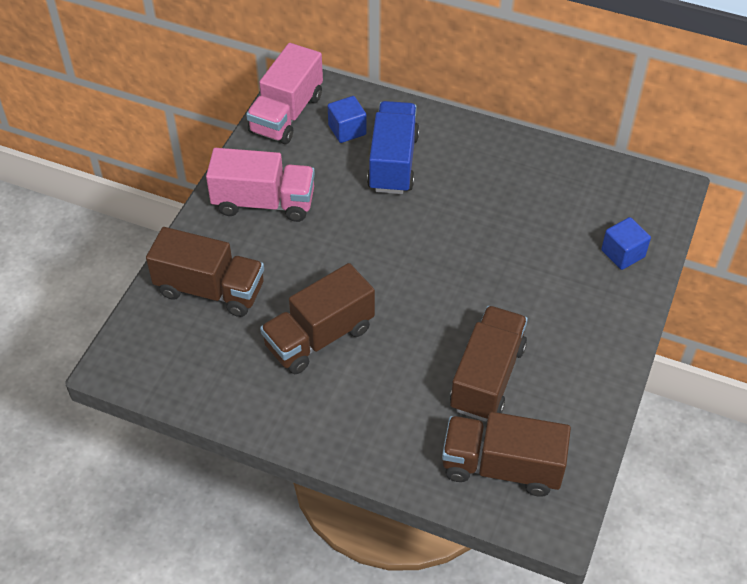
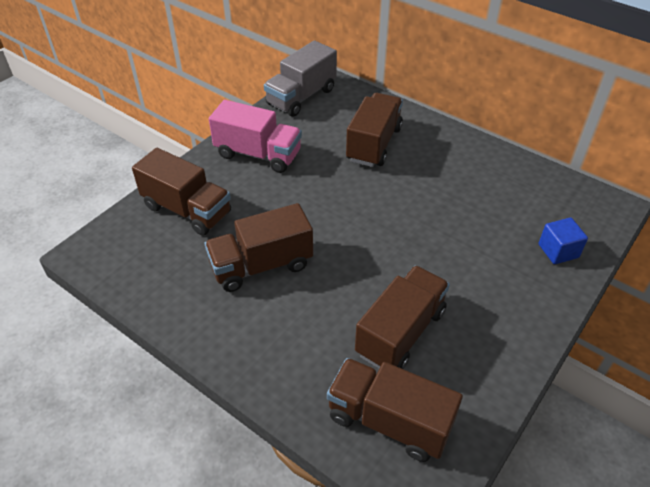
camera: 15 degrees right, 5 degrees down
(286, 114) = (301, 97): pink truck -> grey truck
(347, 130) = (345, 115): blue cube -> none
(393, 163) = (374, 144): blue truck -> brown truck

